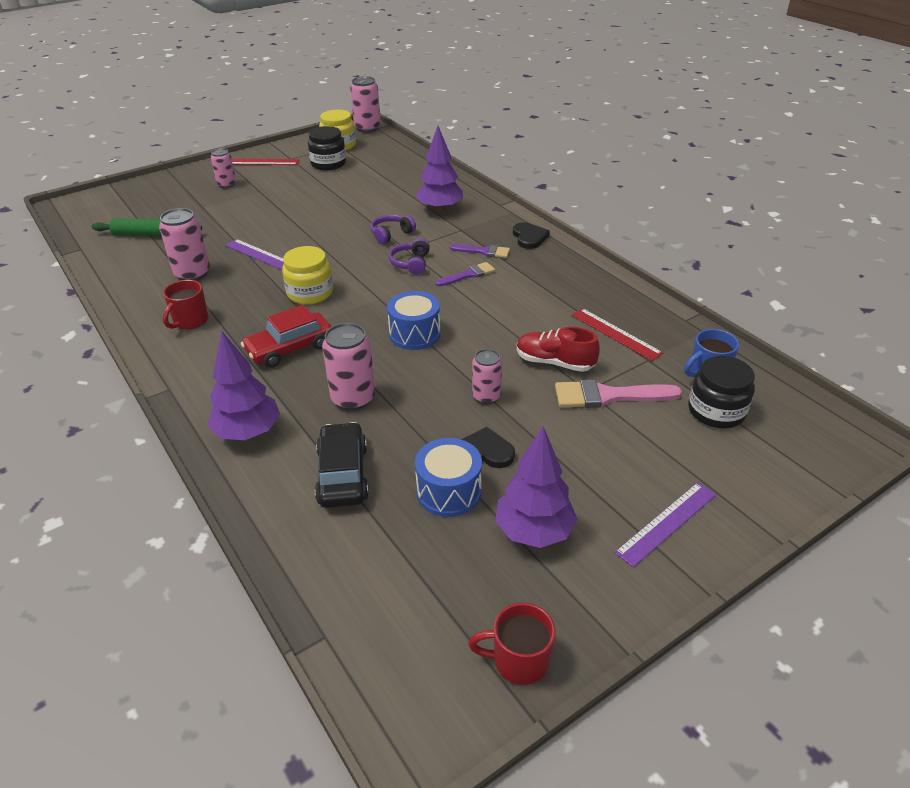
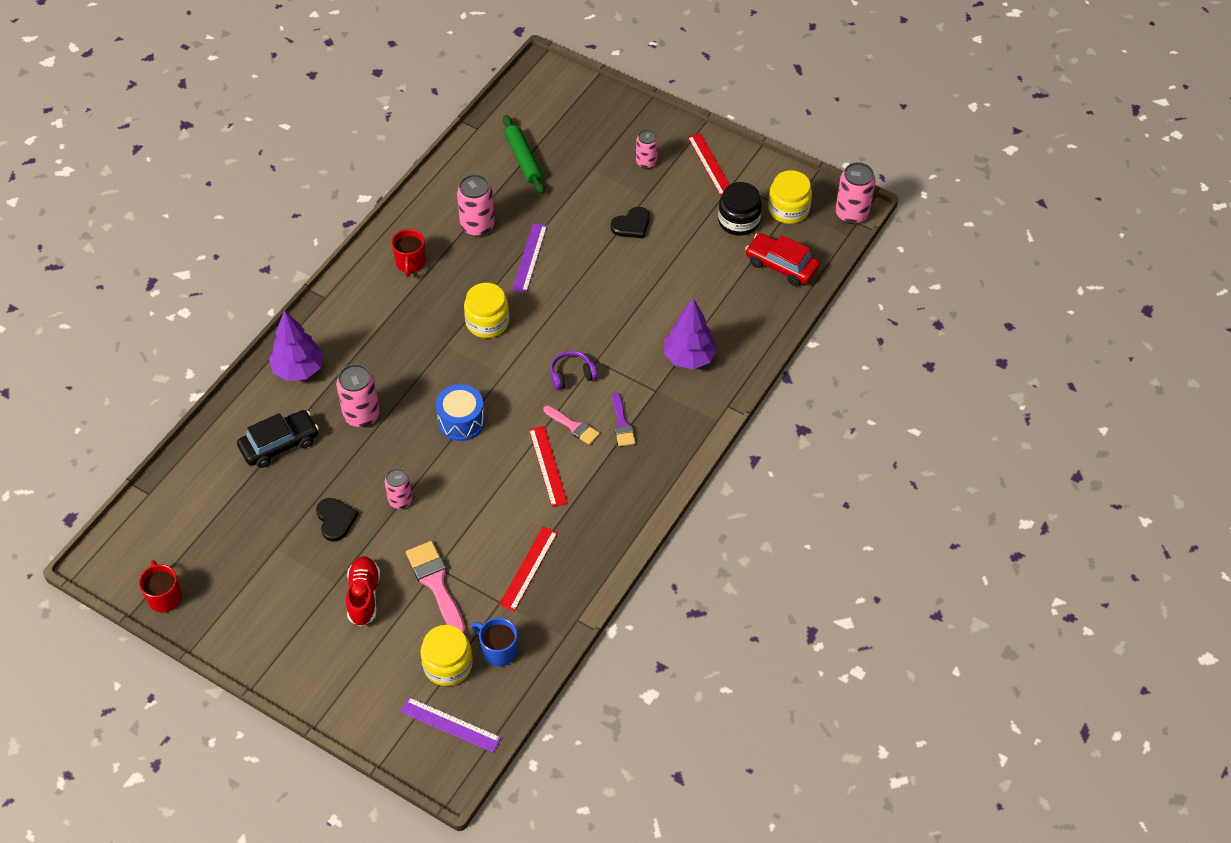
camera: 65 degrees right, 15 degrees up
(190, 321) = (410, 263): red mug -> red mug turned 90 degrees counterclockwise
(290, 348) = (404, 346): red car -> red car (781, 265)
(391, 234) = (617, 338): purple headphones -> none
(449, 492) = (287, 512): blue drum -> none
(468, 275) = (573, 426): purple brush -> pink brush
(503, 297) = (548, 466): none -> red ruler
(529, 237) = (669, 453): black heart -> black heart (632, 225)
(534, 531) = (268, 574): purple tree -> none
(554, 362) = (465, 534): red shoe -> red shoe (364, 596)
(667, 523) = (306, 653): purple ruler -> purple ruler (450, 725)
(716, 411) = (448, 665): black jar -> yellow jar

